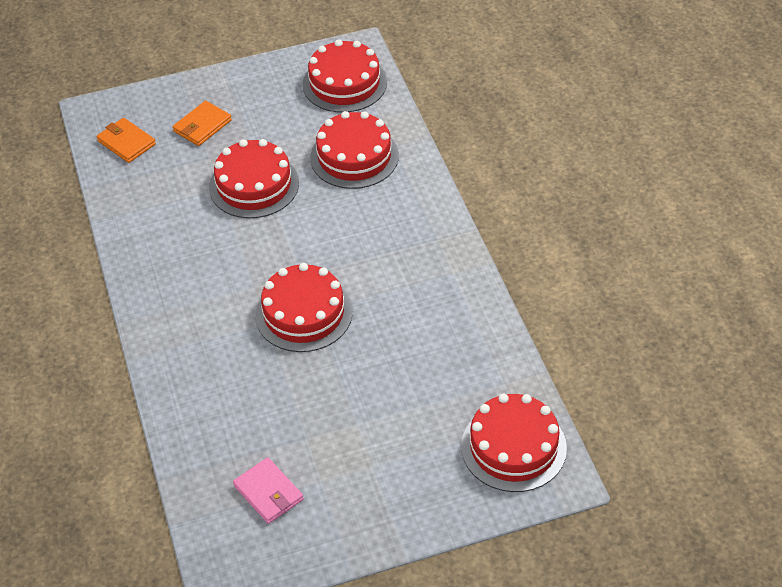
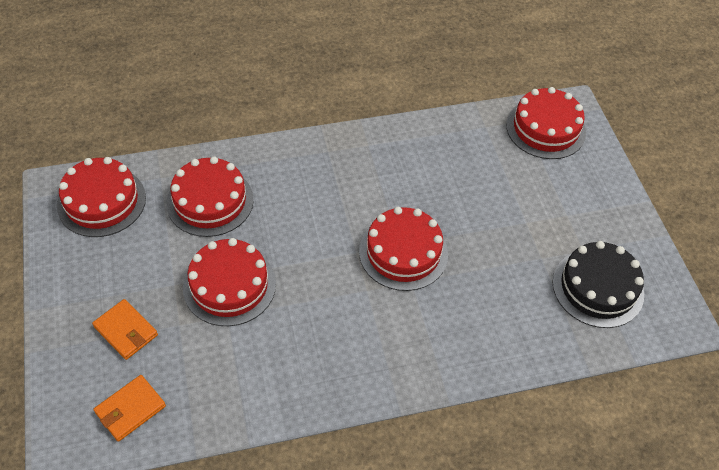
camera: 90 degrees left, 5 degrees up
(268, 493) = (598, 288): pink wallet -> black cake

